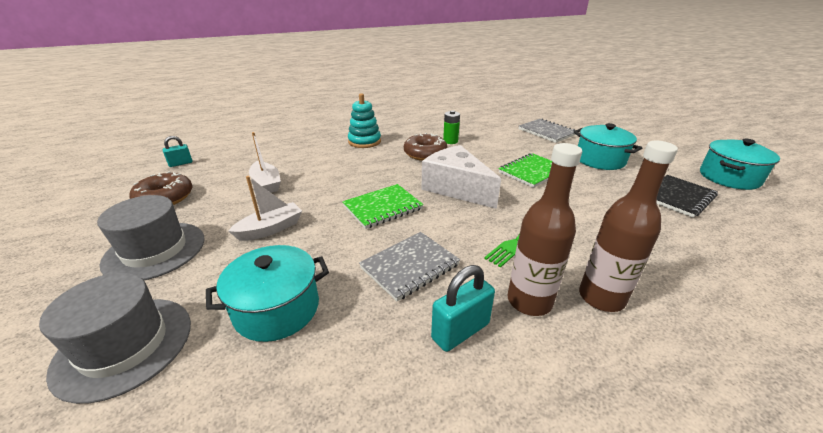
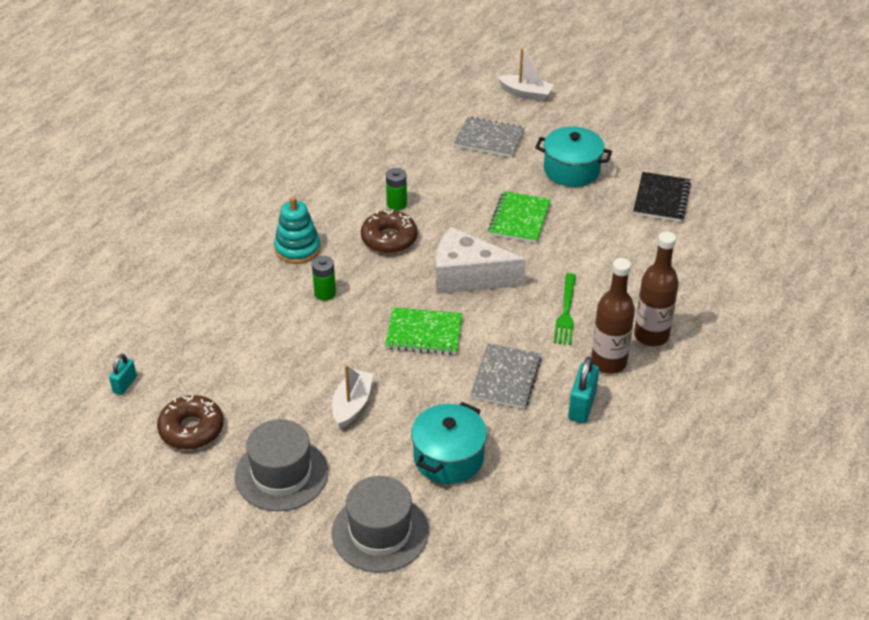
camera: 35 degrees left, 10 degrees up
(266, 183) = (271, 361): white boat -> white boat (526, 93)
(349, 164) = (325, 293): none -> green battery
(382, 207) = (424, 333): green notebook -> green notebook turned 75 degrees clockwise
(729, 177) = (693, 149): turquoise pot -> none

